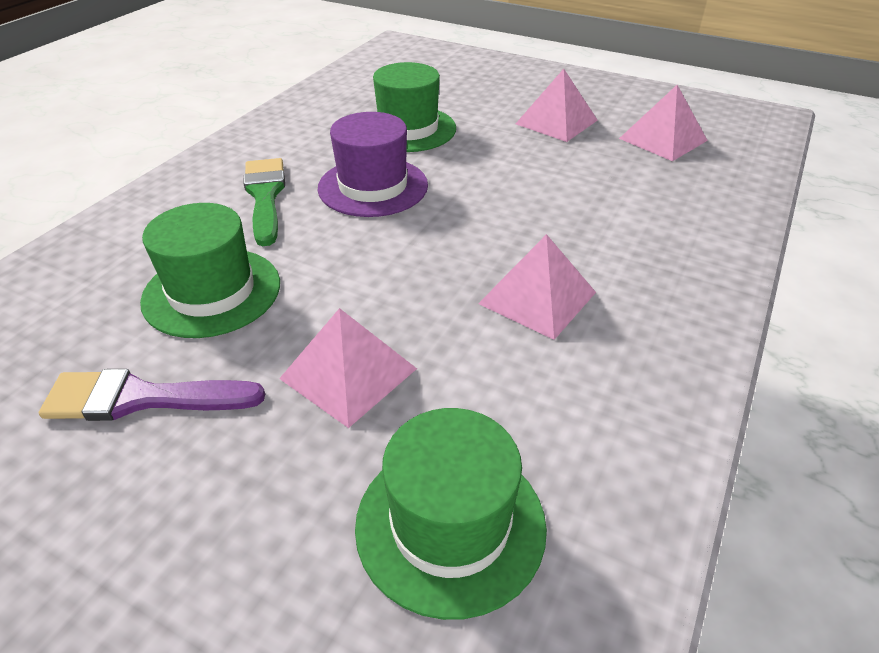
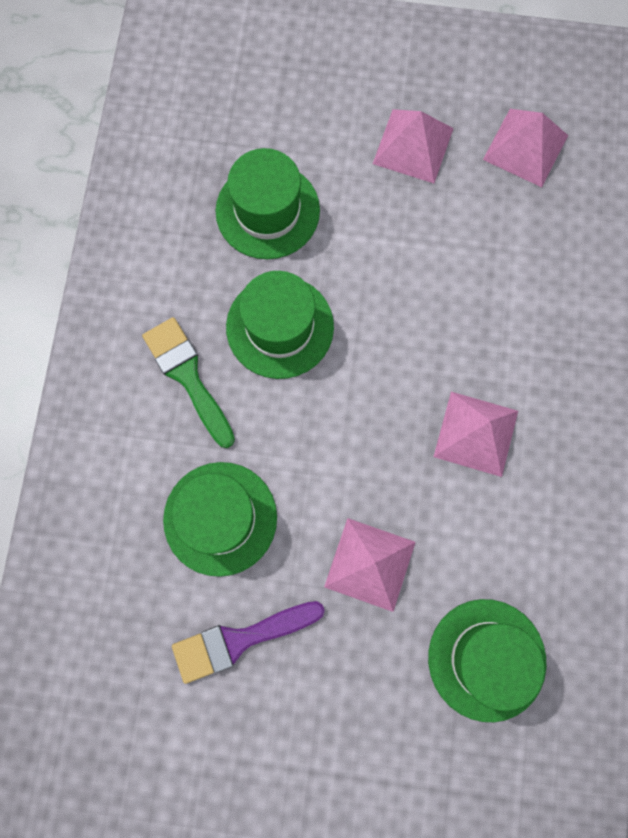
camera: 20 degrees left, 35 degrees up
(373, 187) = (280, 327): purple hat -> green hat

